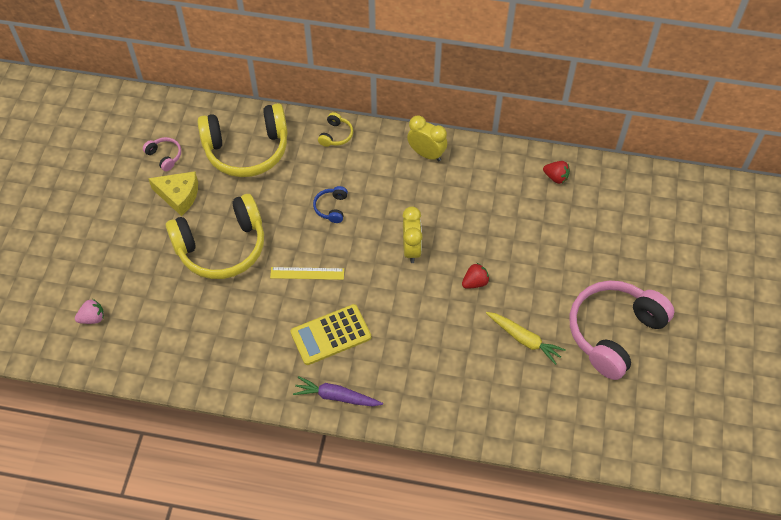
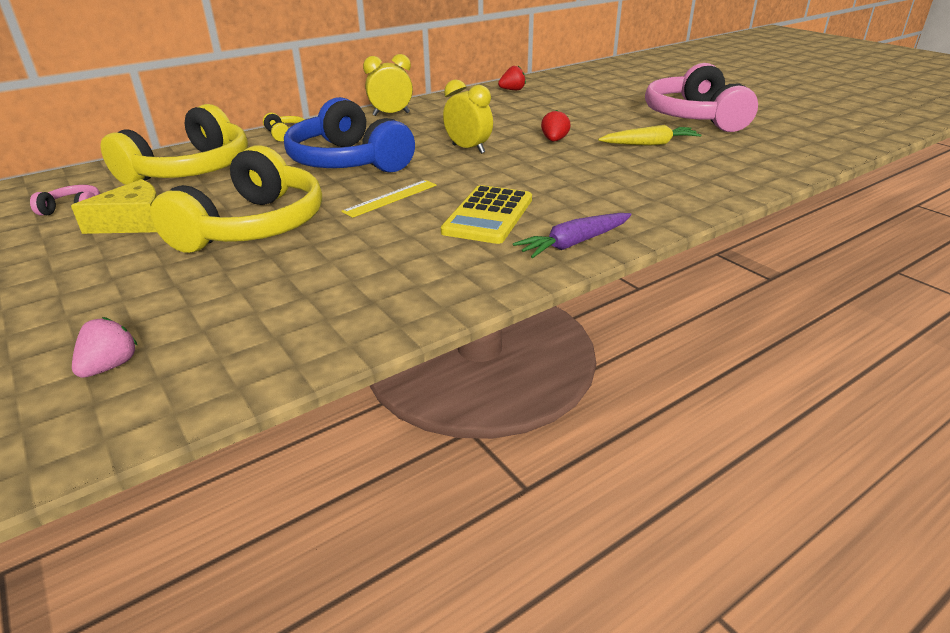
camera: 45 degrees left, 25 degrees down
(331, 208) = (349, 161): blue headphones -> blue headphones, size x2.44

